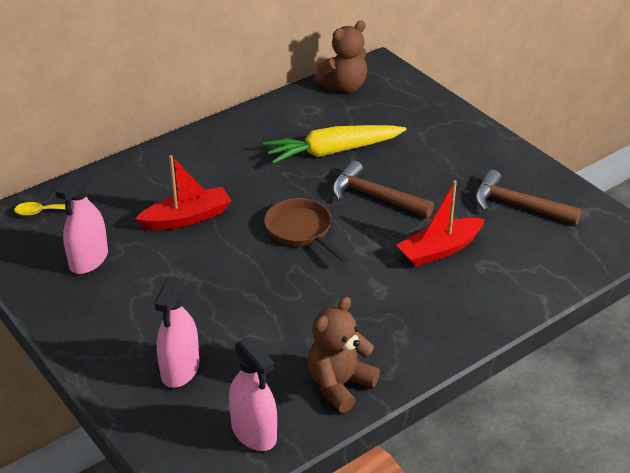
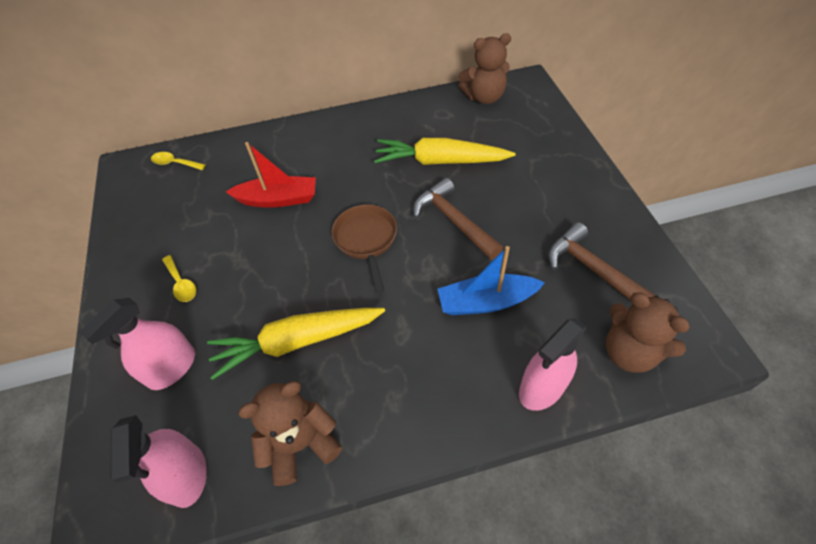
camera: 25 degrees right, 15 degrees up
(89, 260) = (177, 221): pink spray bottle -> pink spray bottle (542, 388)
(137, 308) = (181, 284): none -> yellow spoon
(287, 320) = (297, 342): none -> yellow carrot
(439, 250) = (486, 302): red boat -> blue boat
(573, 254) = (629, 352): none -> brown teddy bear

